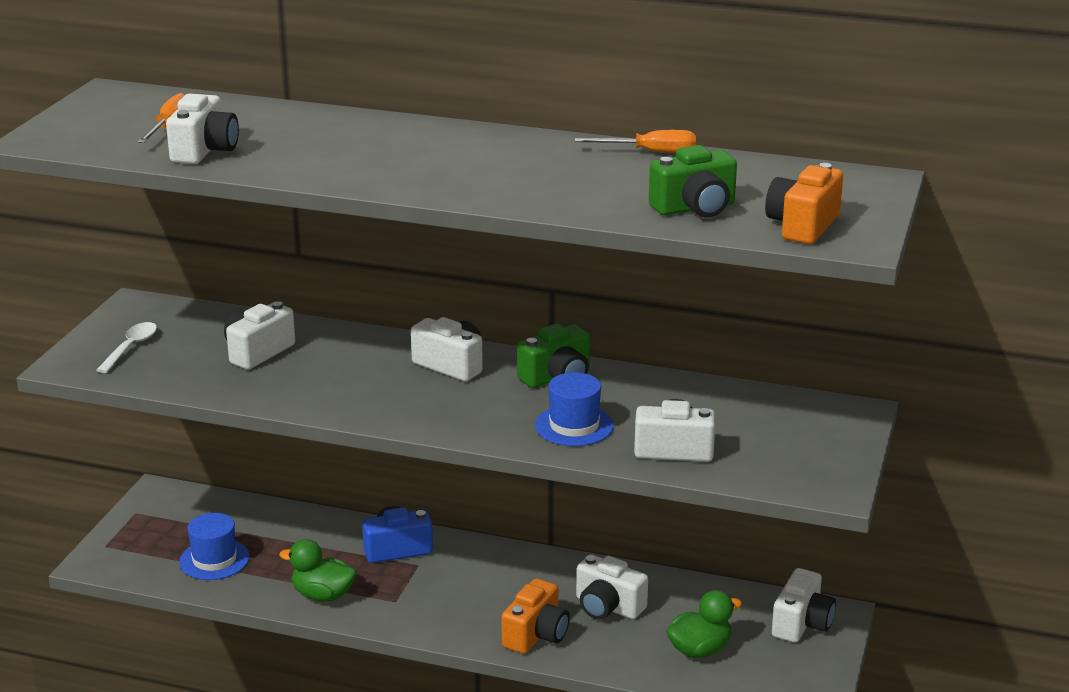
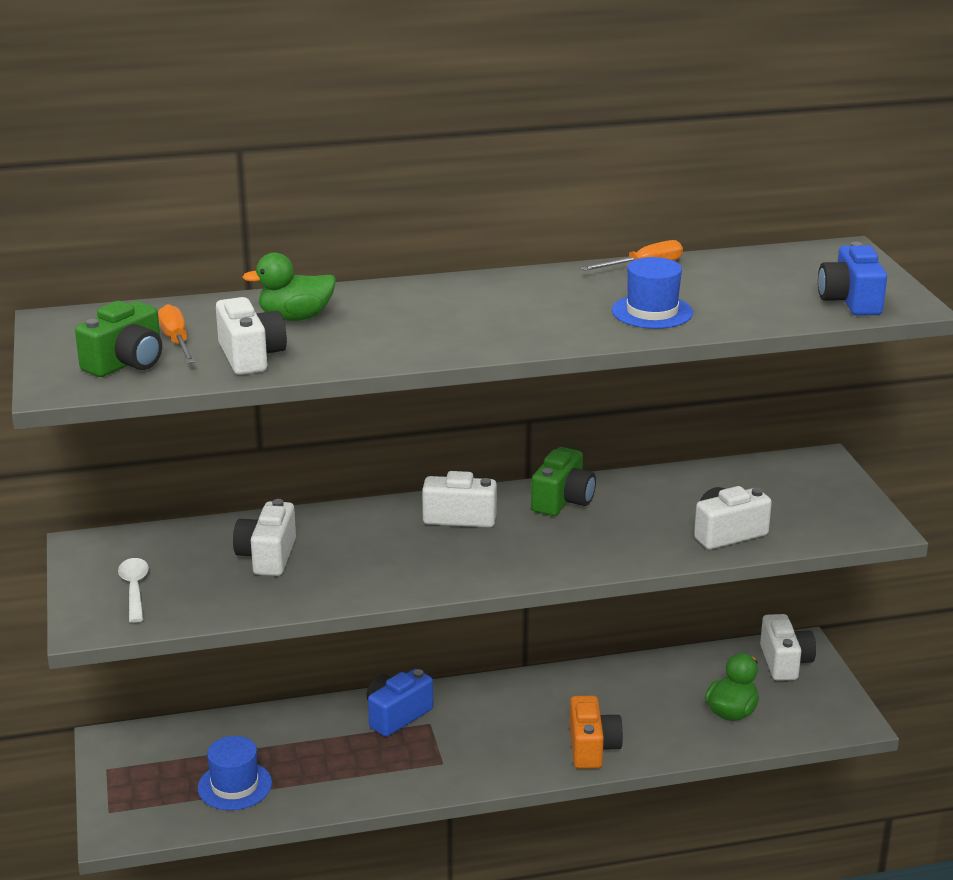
camera: 30 degrees left, 0 degrees up
(323, 595) = (372, 781): green duck -> green duck (295, 318)
(574, 426) = (626, 538): blue hat -> blue hat (652, 312)
(608, 607) = (625, 702): white camera -> none
(695, 208) = (751, 306): green camera -> green camera (126, 363)
(802, 226) = (850, 301): orange camera -> blue camera

